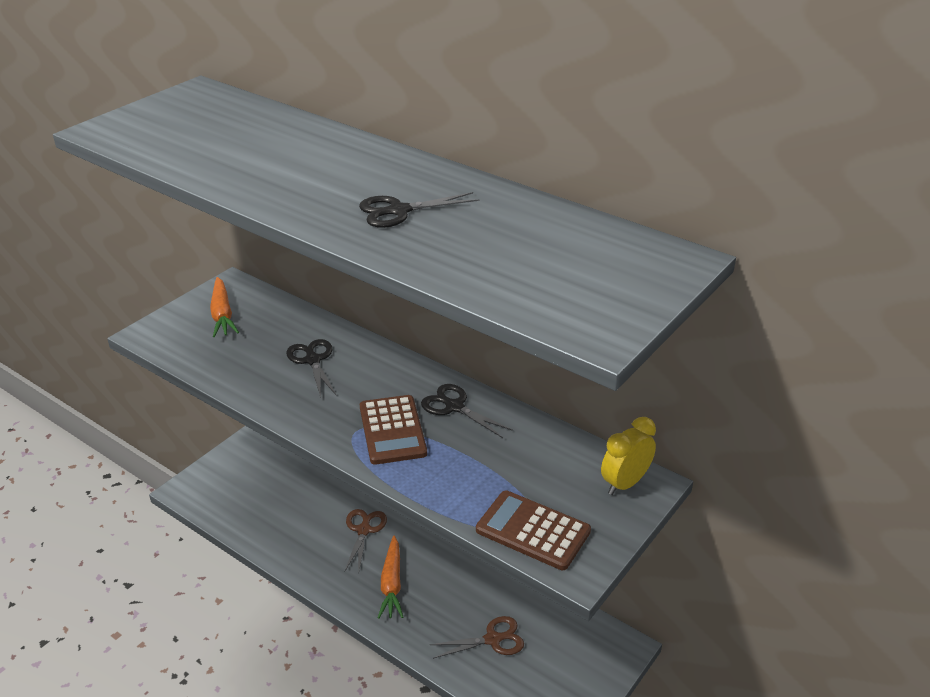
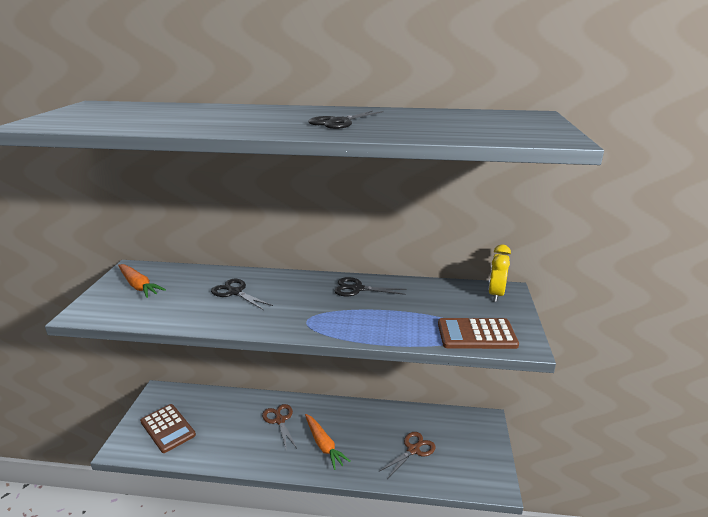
camera: 30 degrees left, 10 degrees down
(392, 430) = (331, 312): brown calculator -> brown calculator (167, 428)

